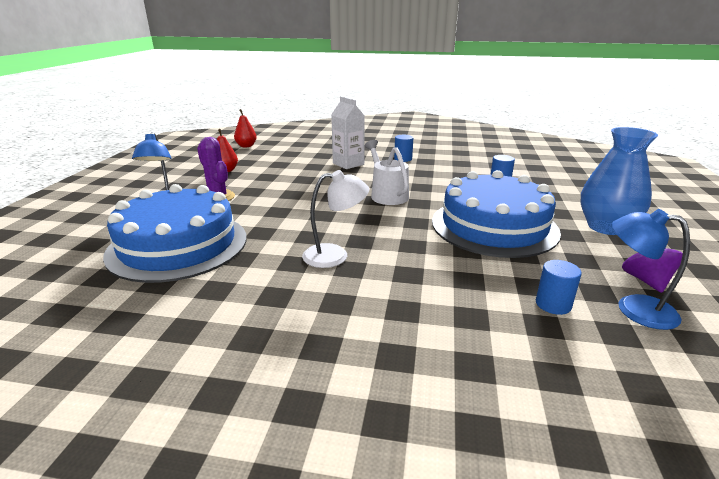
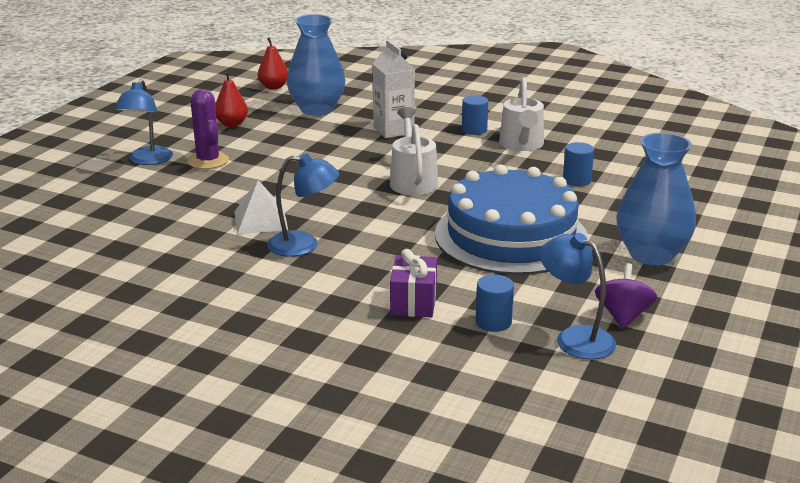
camera: 15 degrees right, 0 degrees up
(178, 245) = (147, 213): blue cake -> none
(285, 156) = (317, 109): none -> blue vase
(285, 238) = (260, 220): none -> white pyramid
(335, 255) = (304, 245): white lamp -> blue lamp
(442, 165) = (522, 145): none -> white watering can
(469, 296) = (413, 302): none -> purple gift

